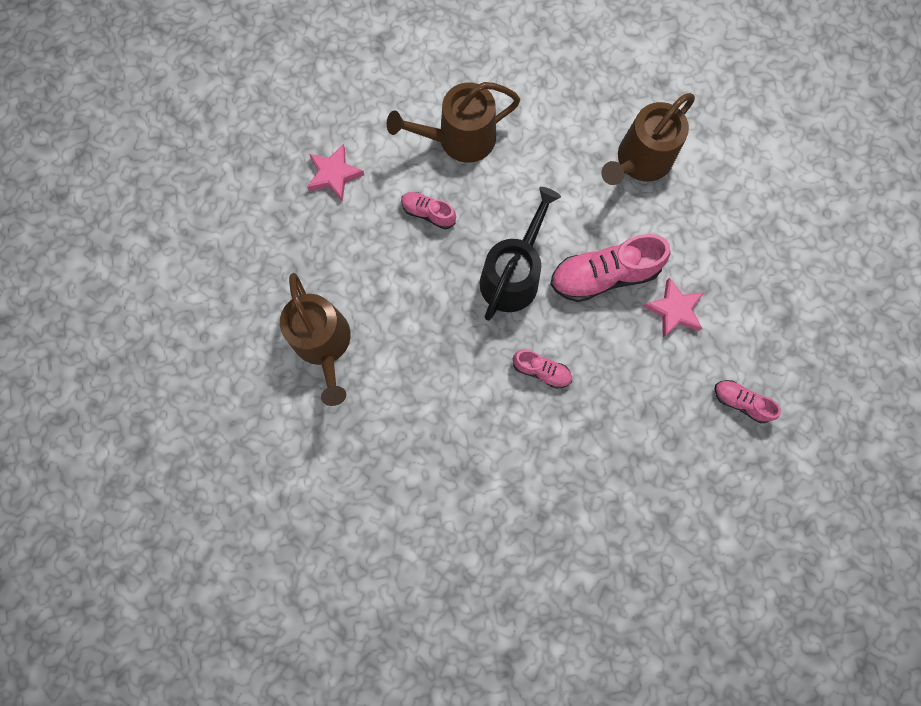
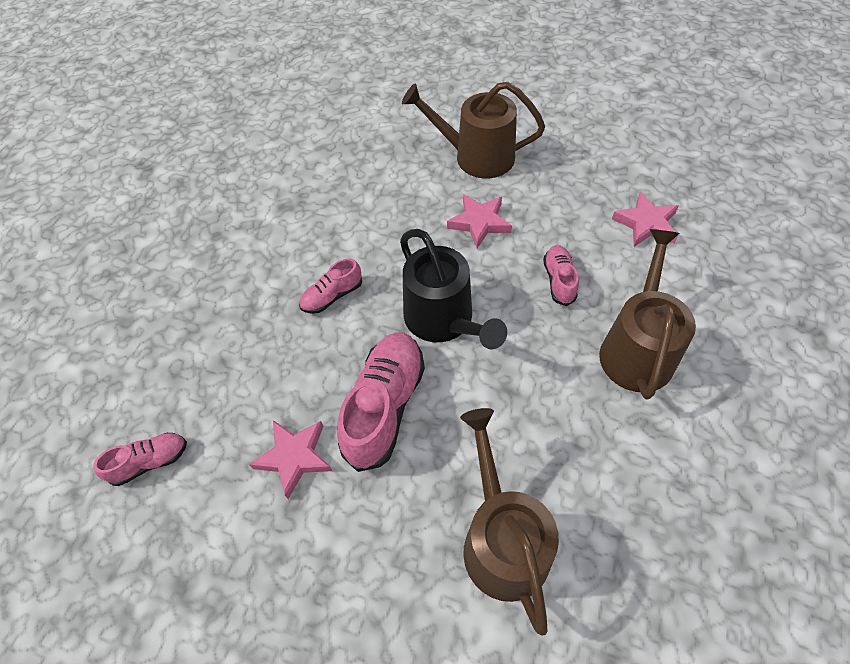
camera: 125 degrees right, 20 degrees down
(402, 300) = (479, 223): none -> pink star
(428, 213) = (559, 280): pink shoe -> pink shoe turned 60 degrees counterclockwise

